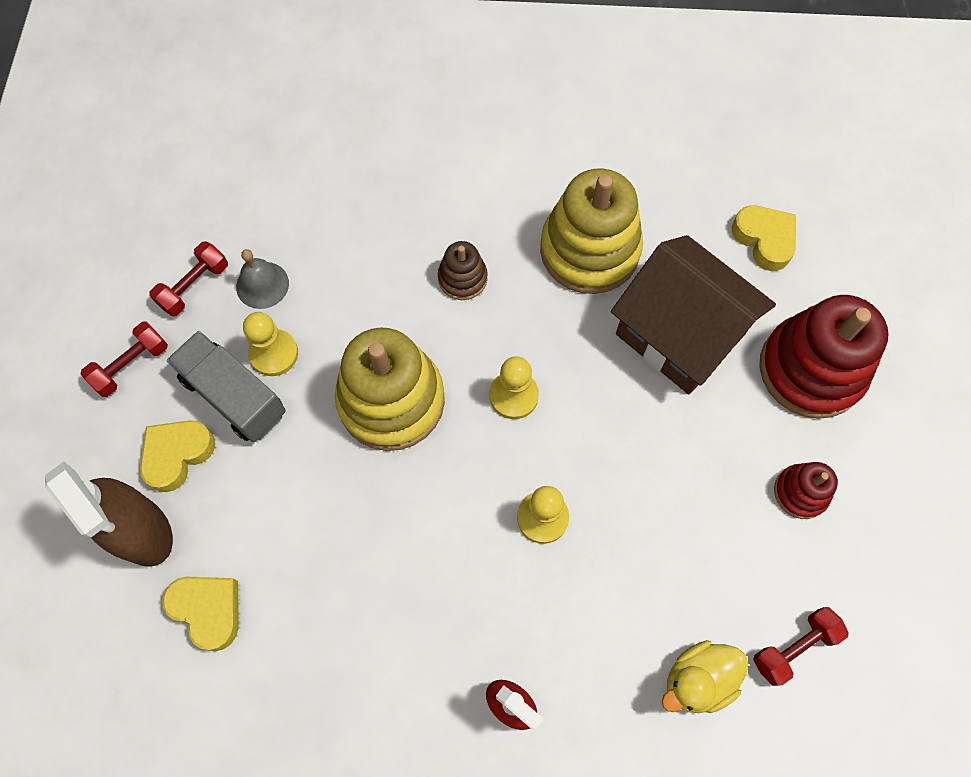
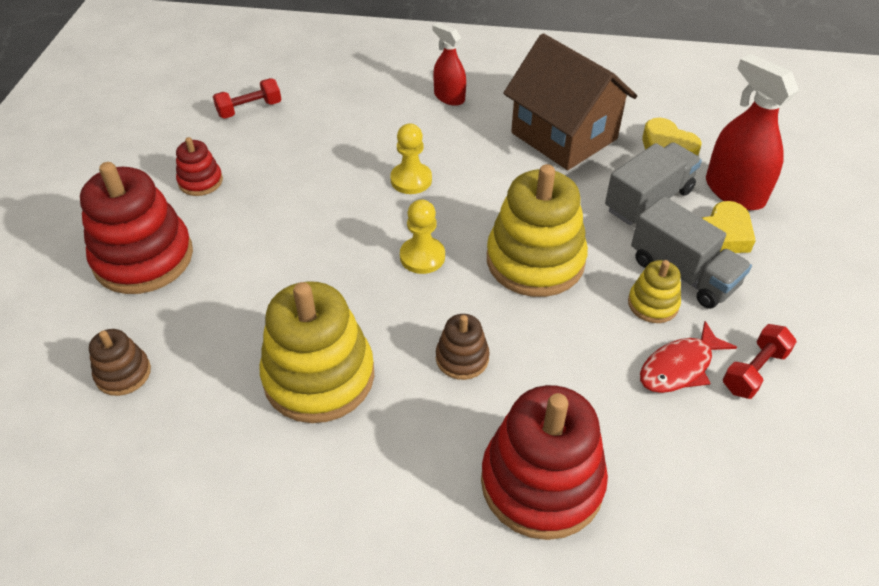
camera: 175 degrees left, 20 degrees down
(131, 365) = (792, 303): red dumbbell -> none
(141, 530) = (734, 192): brown spray bottle -> red spray bottle
(251, 505) = (648, 200): none -> grey truck
(262, 285) = (679, 367): grey bell -> red fish
(274, 353) = (653, 304): yellow pawn -> yellow stacking toy
(393, 176) = (542, 482): none -> red stacking toy
(680, 334) = (252, 293): brown house -> brown house (563, 136)
(697, 680) = (321, 100): yellow duck -> none
(764, 240) = (123, 373): yellow heart -> brown stacking toy

